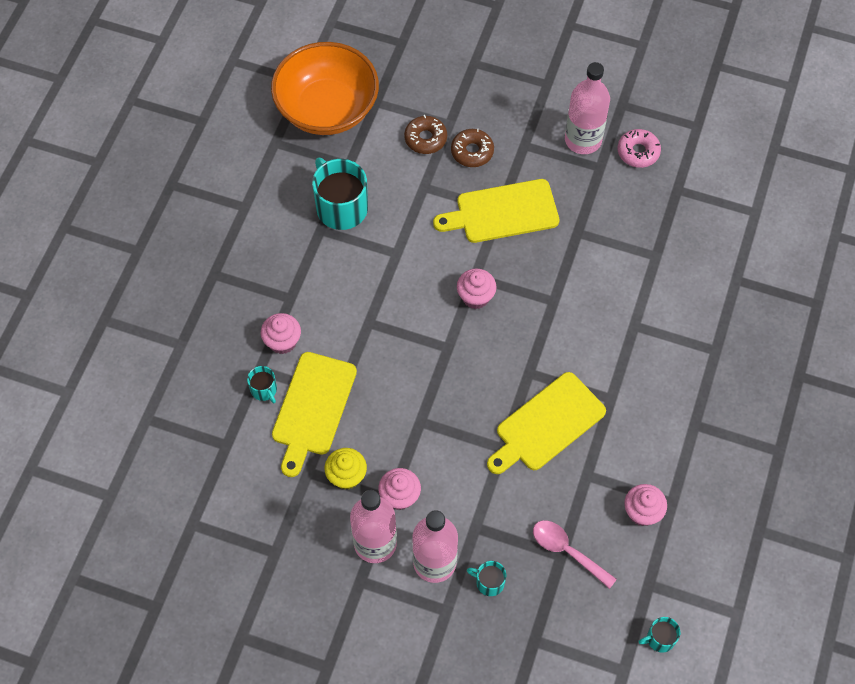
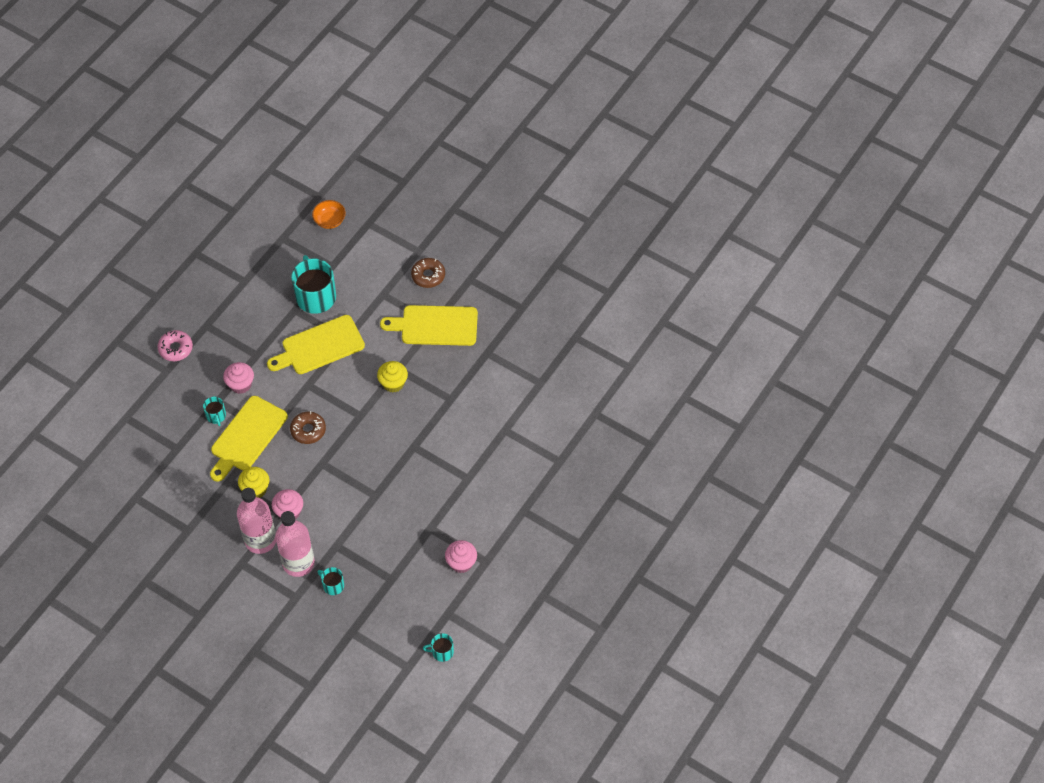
camera: 15 degrees right, 5 degrees down
(327, 109) = (330, 220): orange bowl -> orange bowl, size x0.40
(425, 138) = (396, 258): brown donut -> brown donut (308, 430)
(475, 297) = (393, 383): pink cupcake -> yellow cupcake
(546, 425) = (413, 486): yellow cutting board -> yellow cutting board (319, 346)
(567, 551) = (396, 577): pink spoon -> none
(583, 140) = (516, 284): pink bottle -> none
(638, 152) = (555, 302): pink donut -> pink donut (176, 348)

